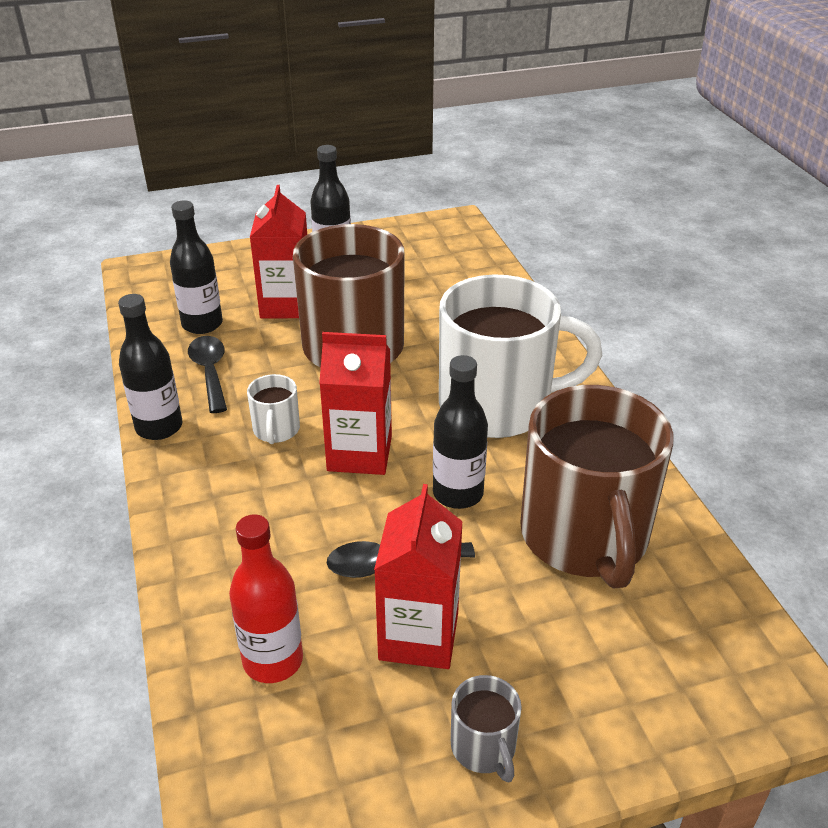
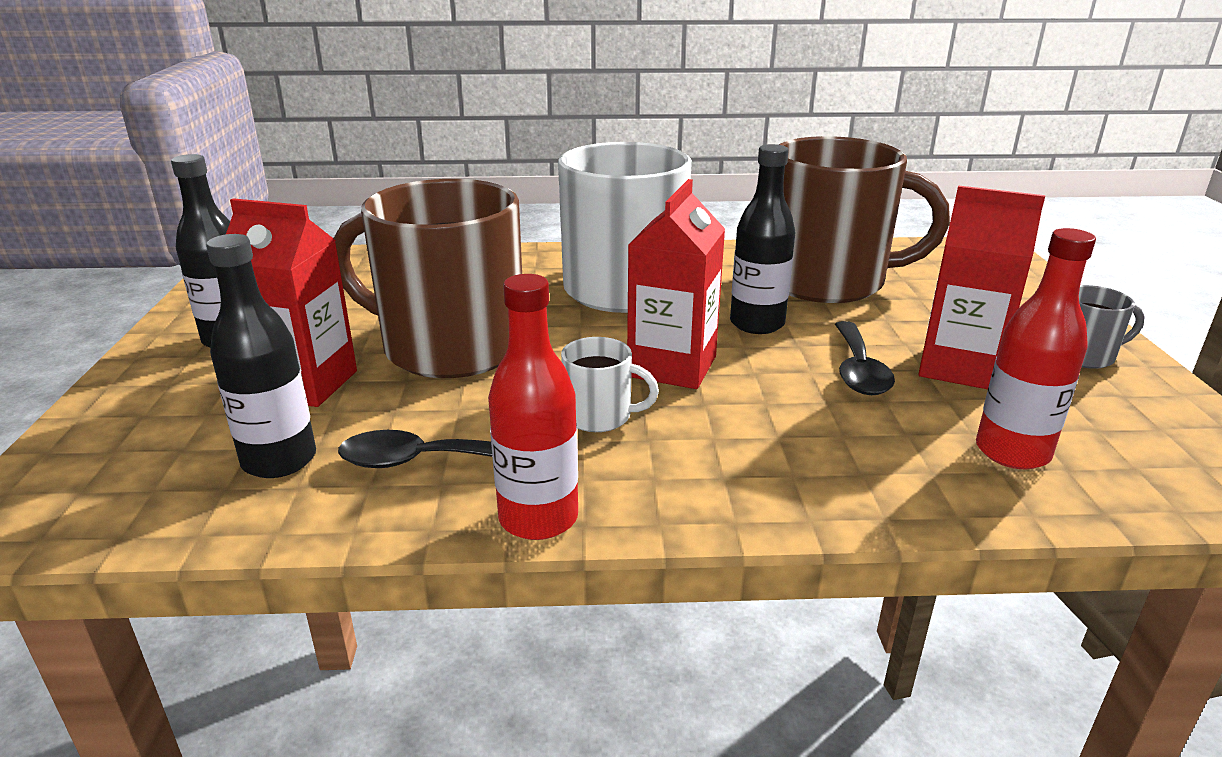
camera: 75 degrees left, 10 degrees down
(159, 427) = (538, 518): black bottle -> red bottle

